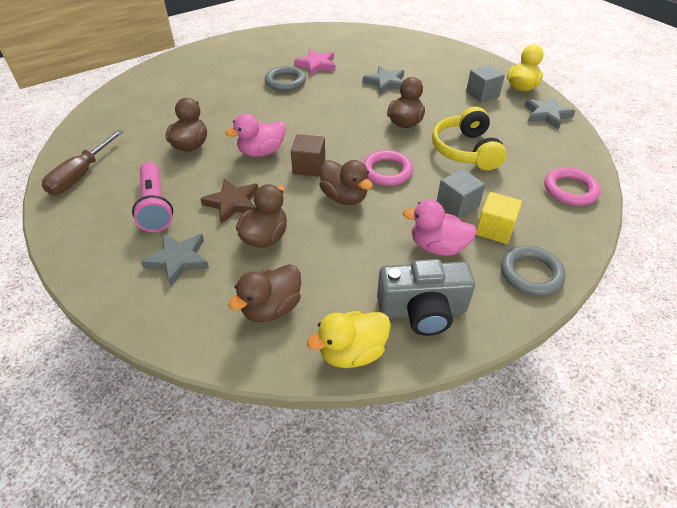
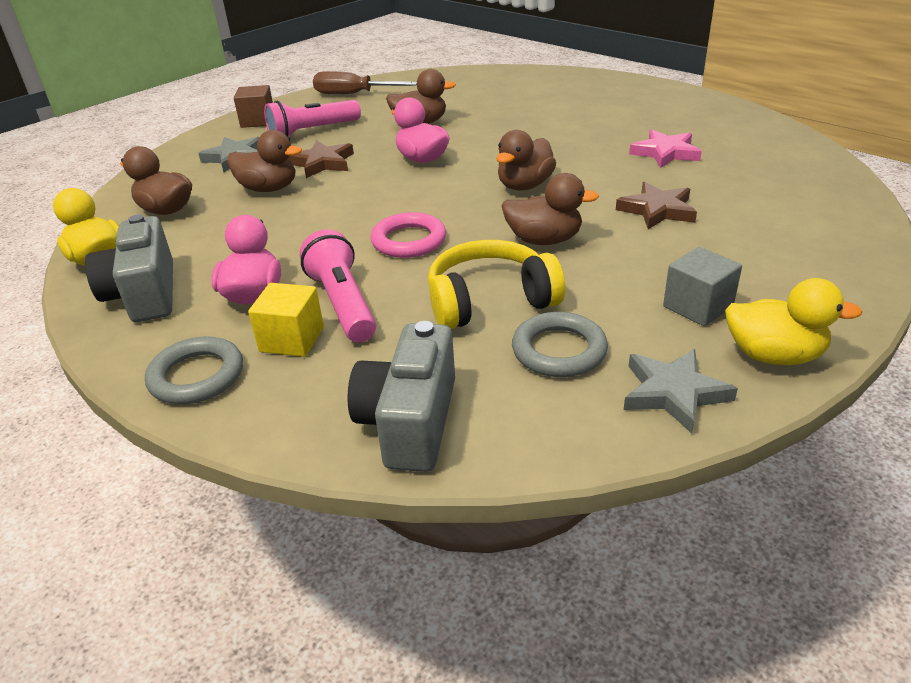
camera: 80 degrees right, 10 degrees down
(285, 82) = (597, 142): grey ring -> grey ring (559, 350)
(309, 167) = (402, 189): brown cube -> brown cube (258, 121)
(344, 197) = (345, 220): brown duck -> brown duck (524, 186)
(385, 83) = (657, 210): grey star -> brown star
(457, 205) = (343, 303): grey cube -> pink flashlight
(570, 190) = (410, 422): pink ring -> grey camera

